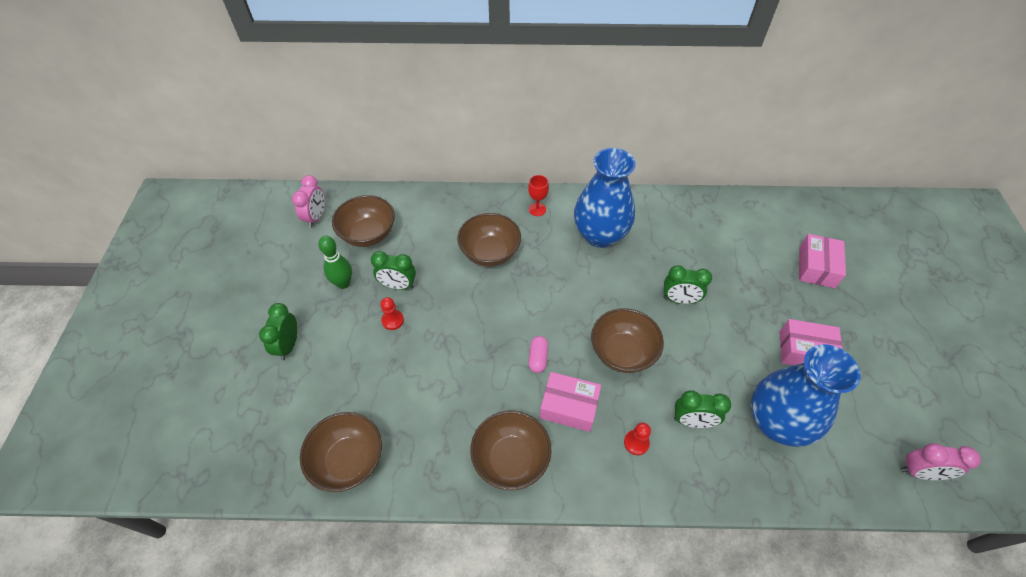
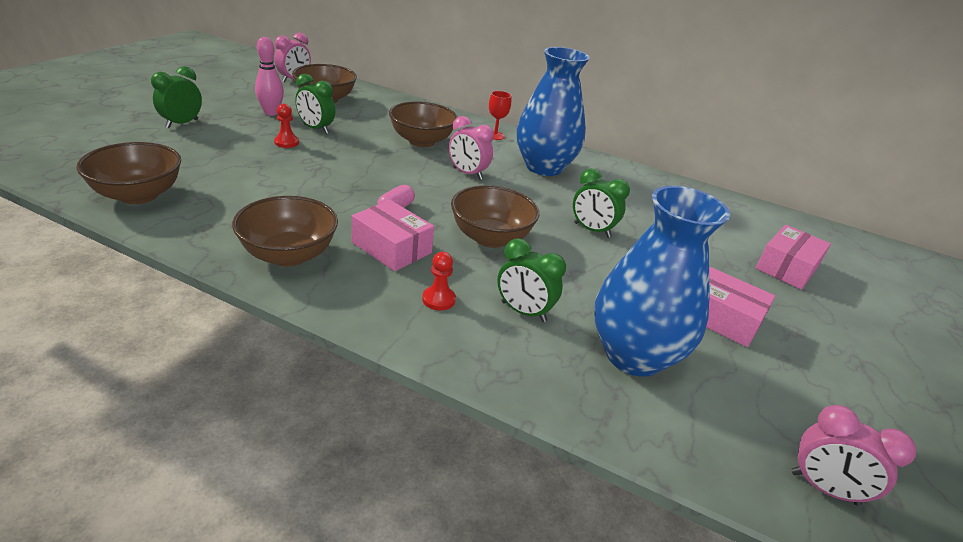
camera: 20 degrees right, 20 degrees down
(343, 283) = (271, 113): green bowling pin -> pink bowling pin
(554, 279) = (467, 174): none -> pink clock

